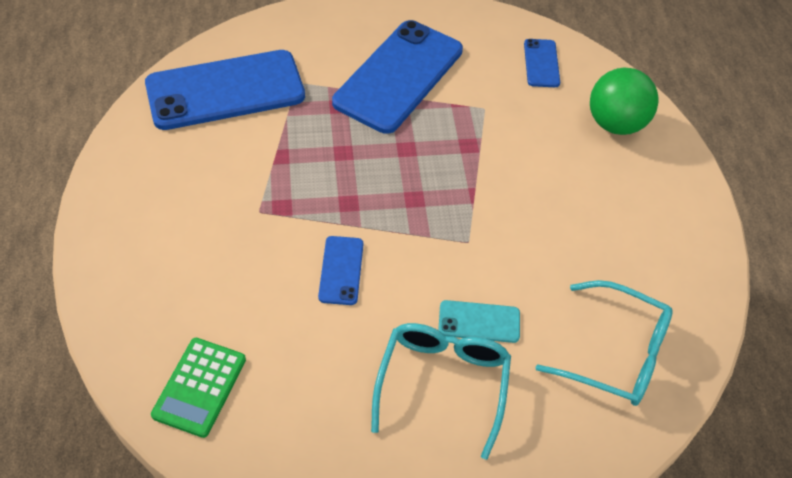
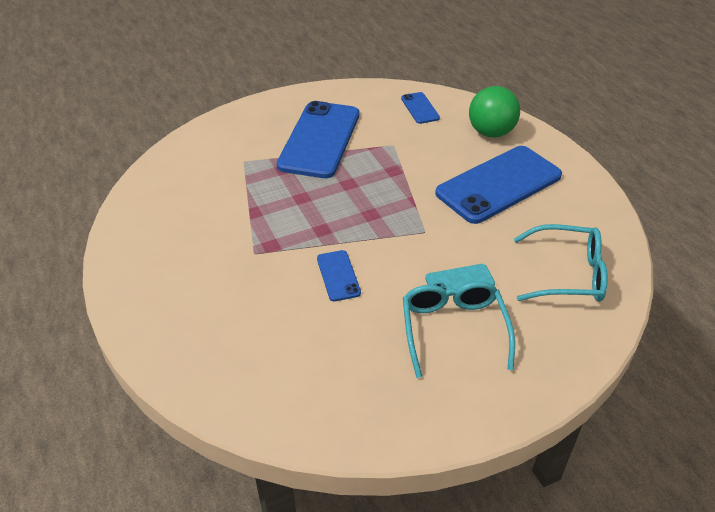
camera: 15 degrees left, 10 degrees down
(199, 387) = (263, 388): green calculator -> none
(225, 90) = (188, 179): blue phone -> blue phone (498, 184)

